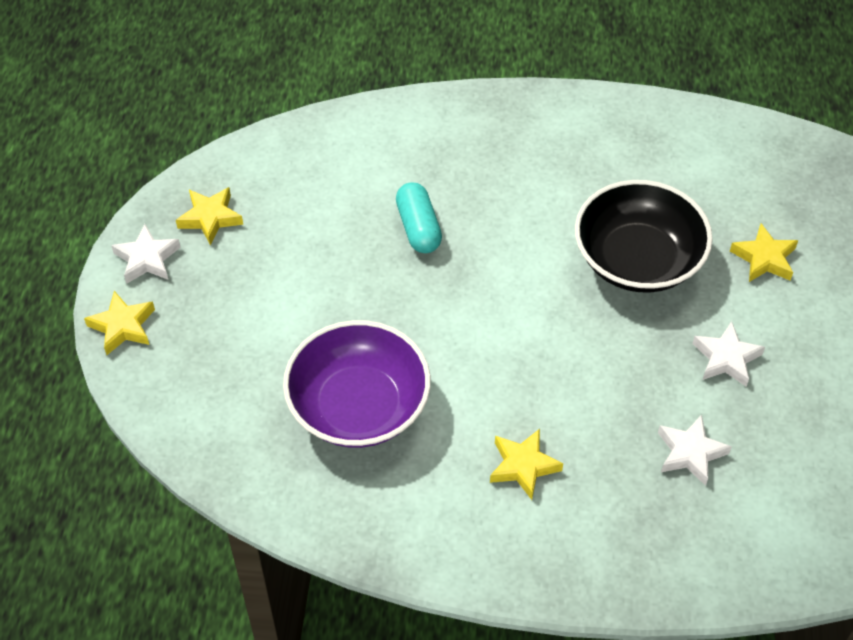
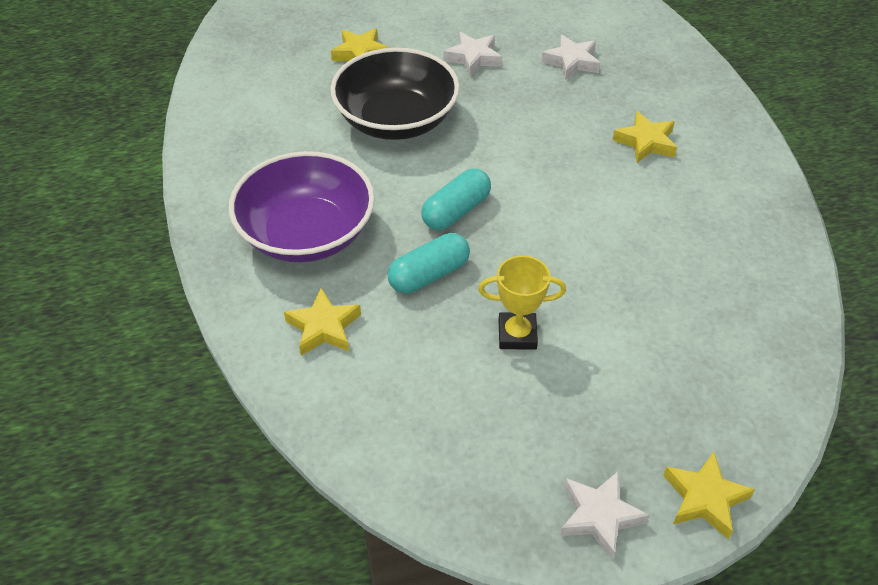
camera: 110 degrees left, 5 degrees down
(210, 218) = (505, 472): yellow star -> yellow star (323, 327)
(326, 266) = (517, 334): none -> yellow trophy
(358, 406) = (662, 258): purple bowl -> purple bowl (307, 233)
(487, 269) = (456, 211): none -> turquoise capsule

